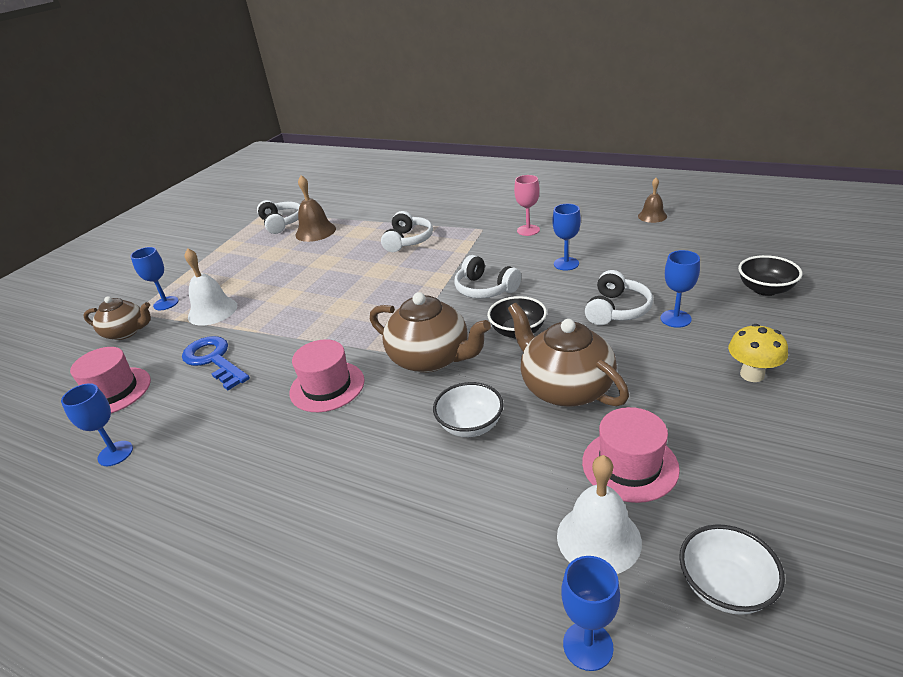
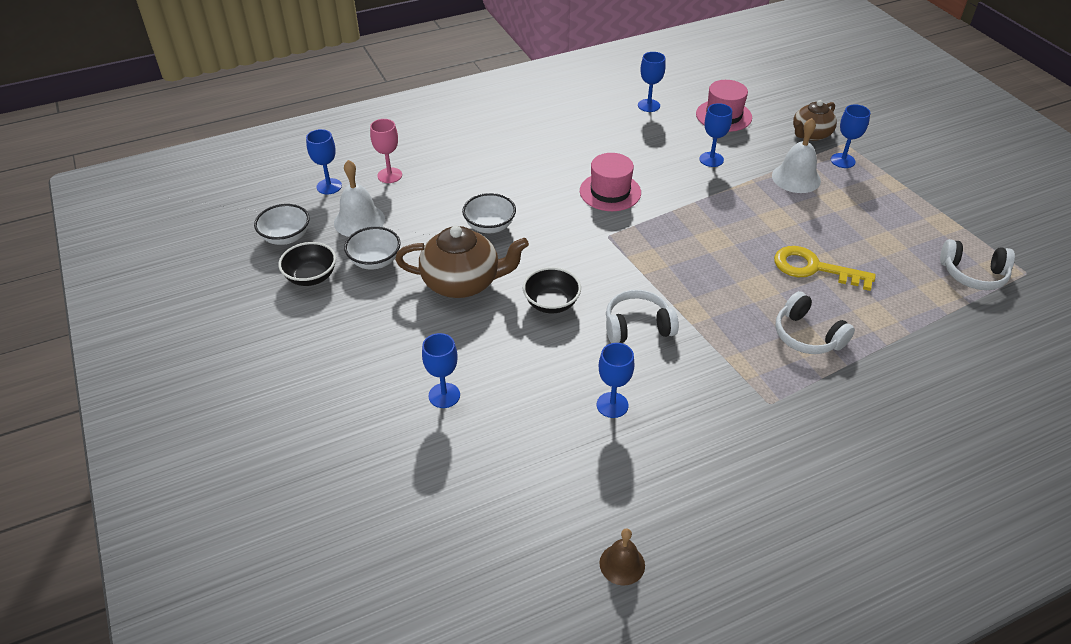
camera: 125 degrees right, 10 degrees up
(214, 360) = (711, 159): blue key -> blue goblet
(315, 231) = (915, 287): brown bell -> none
(333, 262) = (814, 268): none -> yellow key
(431, 358) = (578, 246): brown teapot -> none
(528, 230) = (720, 434): pink goblet -> pink goblet (389, 175)
(616, 310) = (502, 374): white headphones -> none
(629, 465) = (375, 261): pink hat -> white bowl
(752, 375) = (345, 372): yellow mushroom -> none
(765, 289) = (393, 490): black bowl -> black bowl (311, 277)

